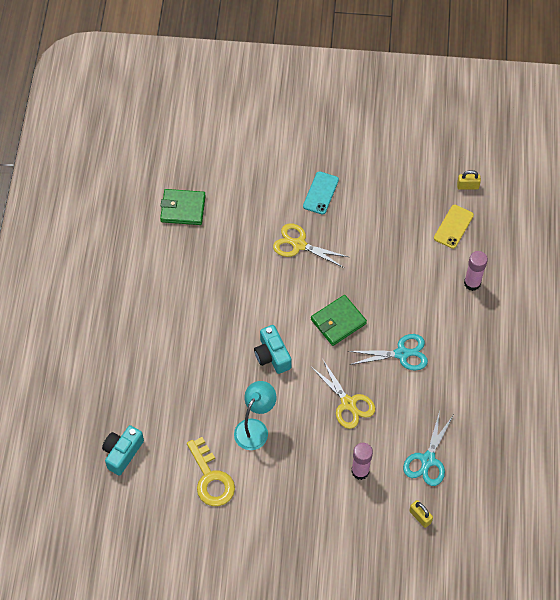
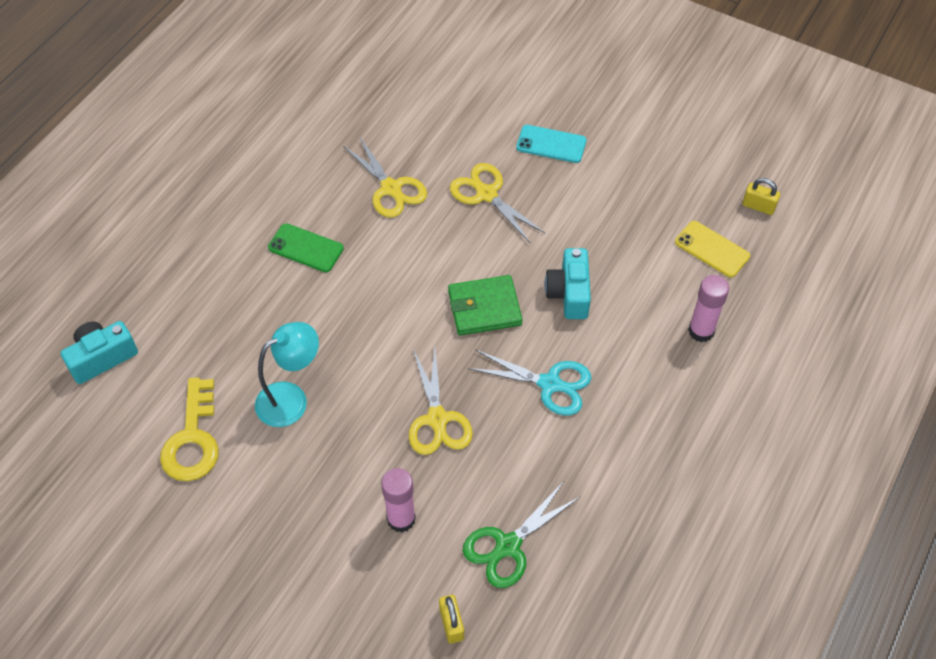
camera: 25 degrees right, 5 degrees down
(183, 208) = (364, 100): green wallet -> none
(206, 328) = (305, 248): none -> green phone
(236, 265) = (391, 188): none -> yellow scissors
(272, 355) = (370, 315): turquoise camera -> turquoise camera (569, 293)
(321, 193) = (551, 144): turquoise phone -> turquoise phone turned 60 degrees clockwise
(428, 460) = (508, 546): turquoise scissors -> green scissors
(453, 226) = (712, 249): yellow phone -> yellow phone turned 75 degrees clockwise

